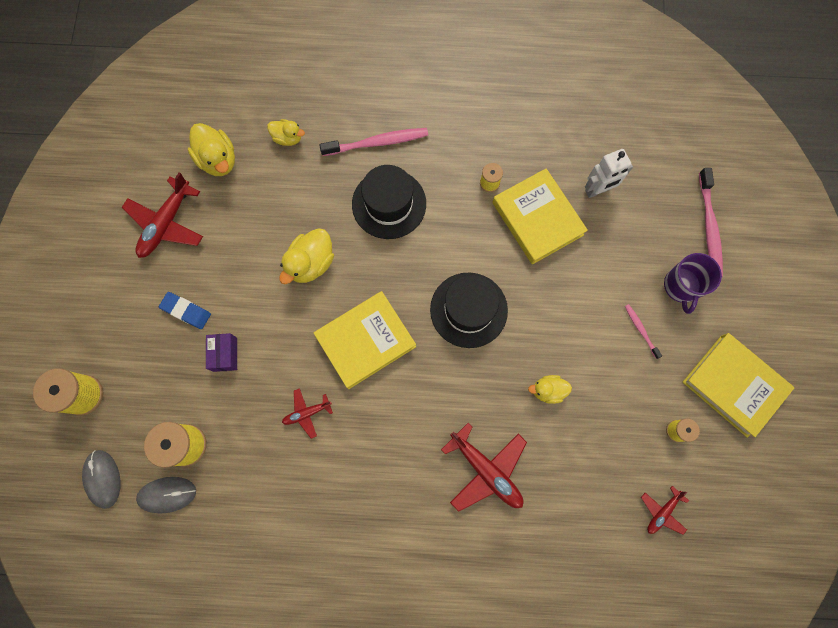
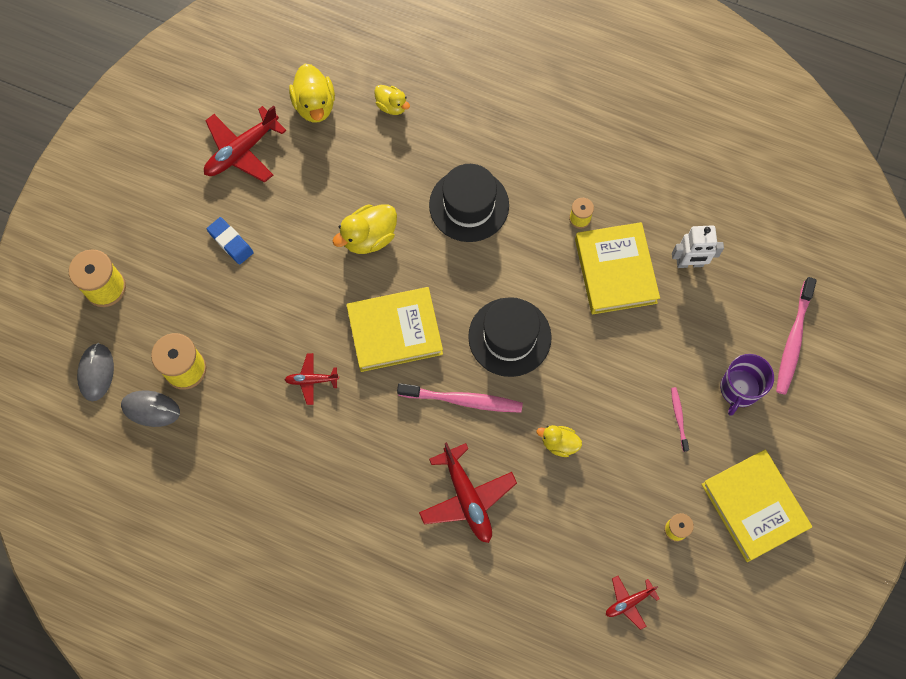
camera: 20 degrees right, 5 degrees down
(225, 354) = (253, 296): purple box -> none
(377, 143) = (480, 140): pink toothbrush -> pink toothbrush (463, 400)

